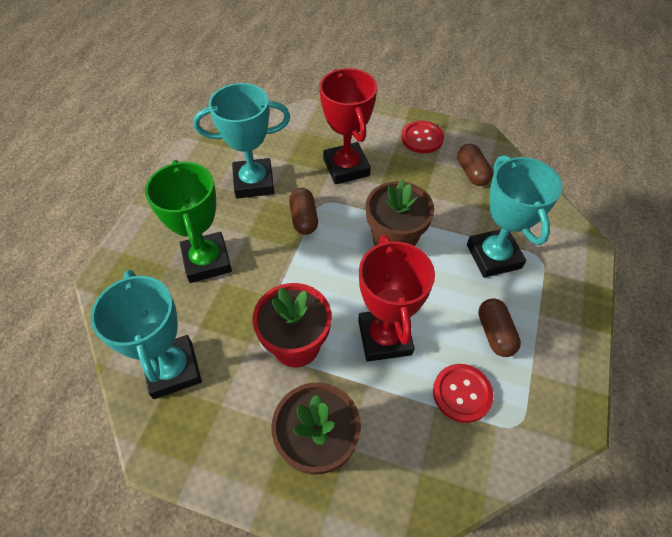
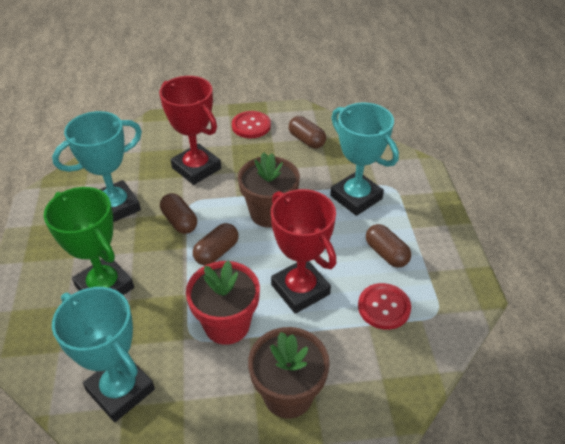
camera: 25 degrees left, 10 degrees down
(323, 264) = (216, 252): none -> brown capsule

